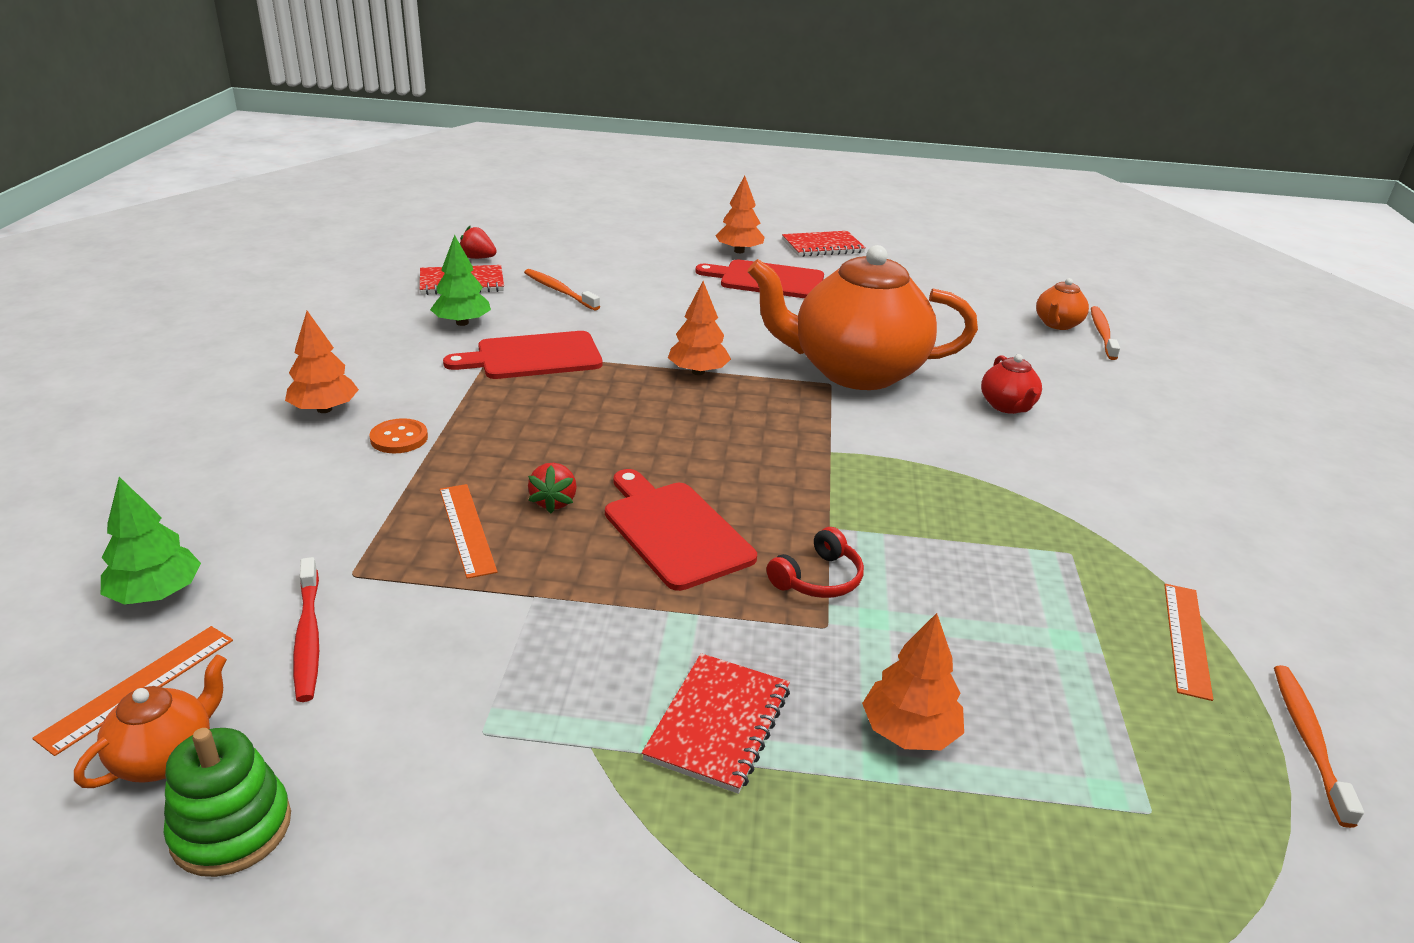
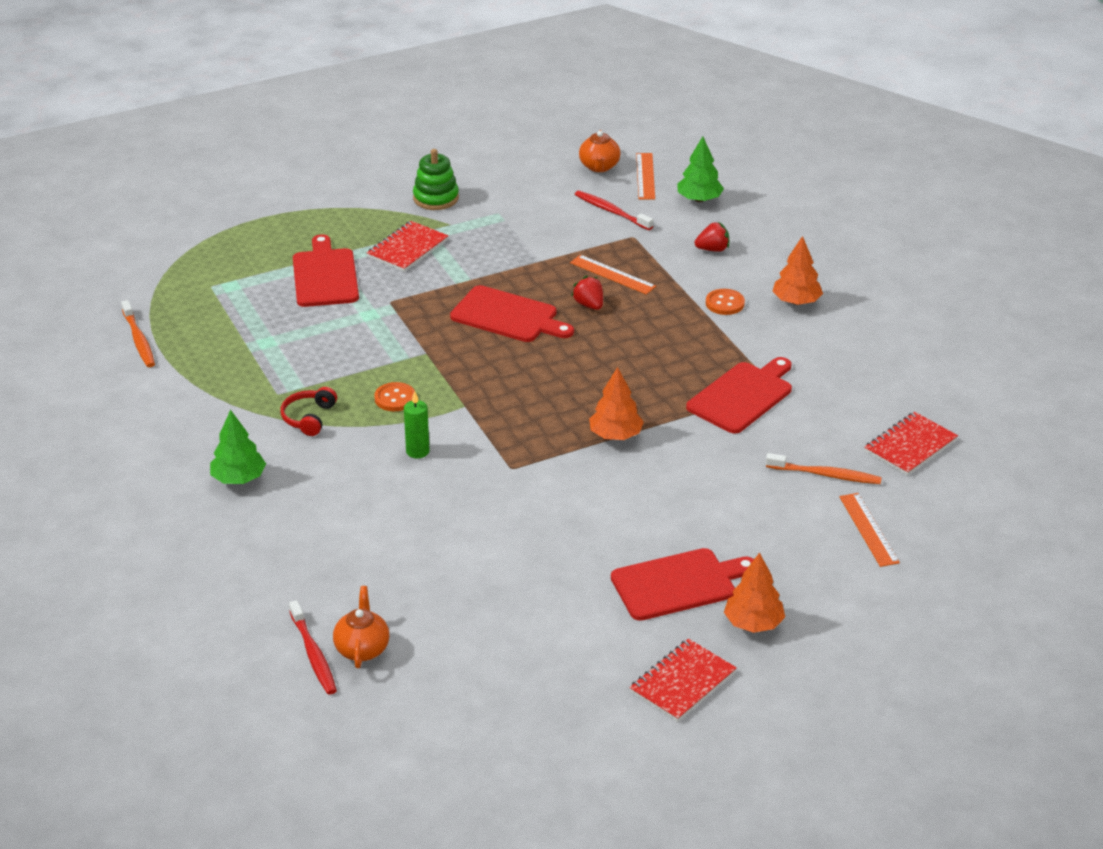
camera: 150 degrees right, 5 degrees up
(231, 828) = (546, 163): green stacking toy -> green stacking toy (436, 198)
(462, 323) = (838, 404): green tree -> green tree (239, 478)
(478, 258) = (952, 484): red strawberry -> red strawberry (713, 249)
(718, 724) = (407, 248): red notebook -> red notebook turned 45 degrees clockwise
(818, 579) = (411, 322): red headphones -> red headphones (309, 418)
(855, 371) = (503, 490): orange teapot -> none
(909, 732) = (325, 276): orange tree -> red cutting board
(910, 489) = (395, 398): none -> orange button
(919, 429) = (417, 451): none -> green candle
(1007, 406) = (364, 505): red teapot -> none
(1102, 333) = (313, 654): orange toothbrush -> red toothbrush
(1186, 639) = (201, 367): orange ruler -> orange ruler (868, 529)

